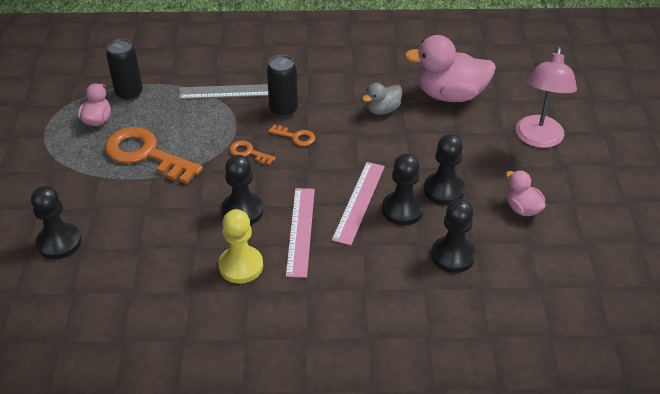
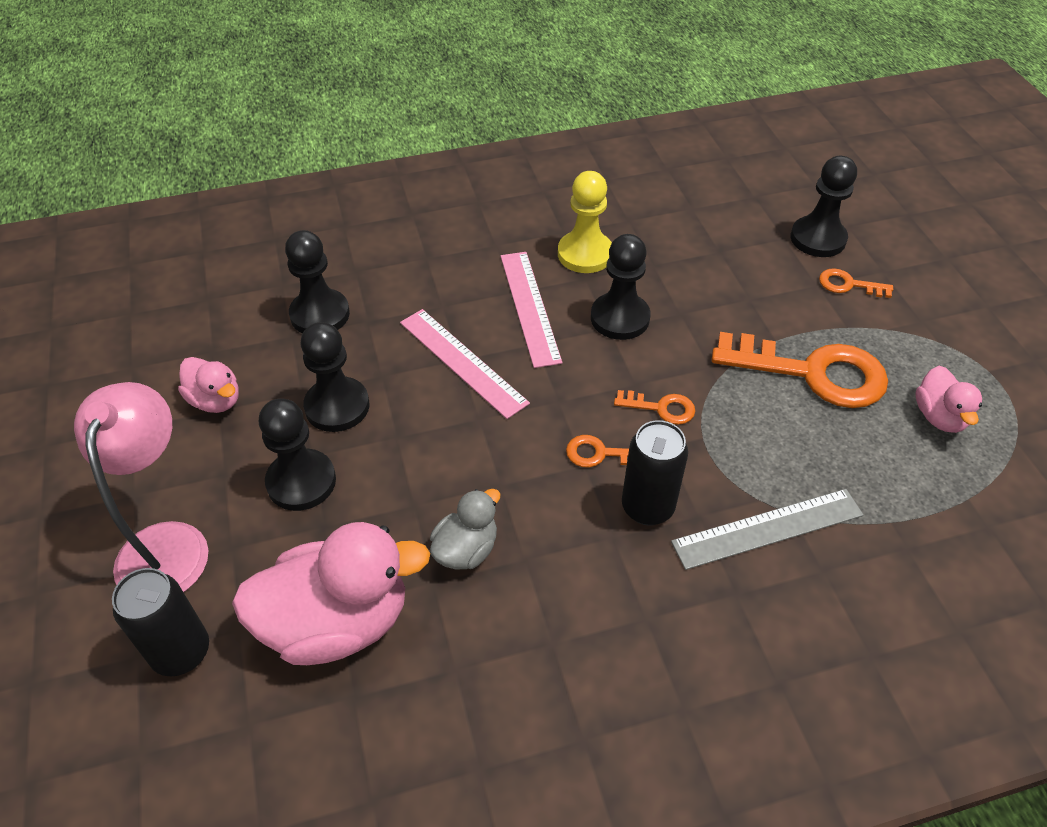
camera: 165 degrees right, 5 degrees up
(72, 203) = (848, 285): none -> orange key
(129, 93) = (939, 483): black can -> black can (181, 652)
(359, 202) = (462, 362): pink ruler -> pink ruler turned 45 degrees counterclockwise
(402, 209) = (396, 363): black pawn -> black pawn (301, 482)

